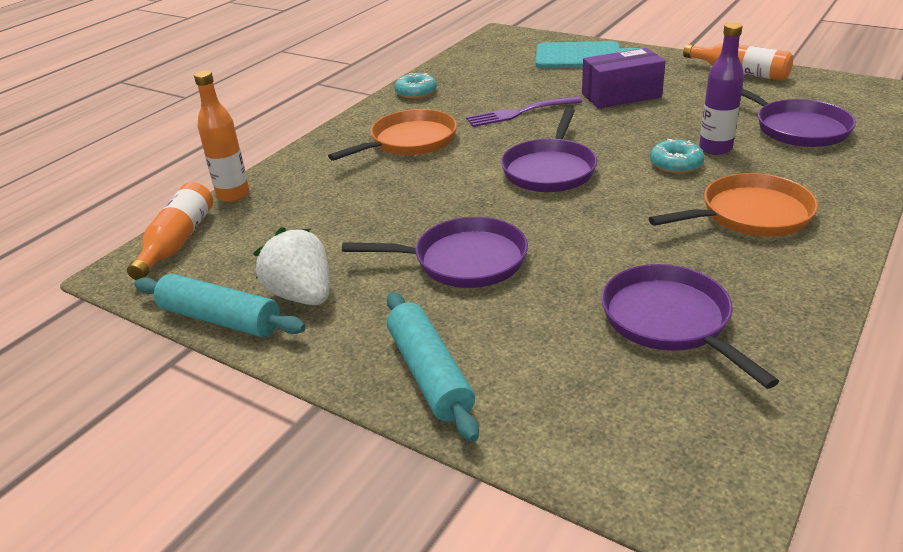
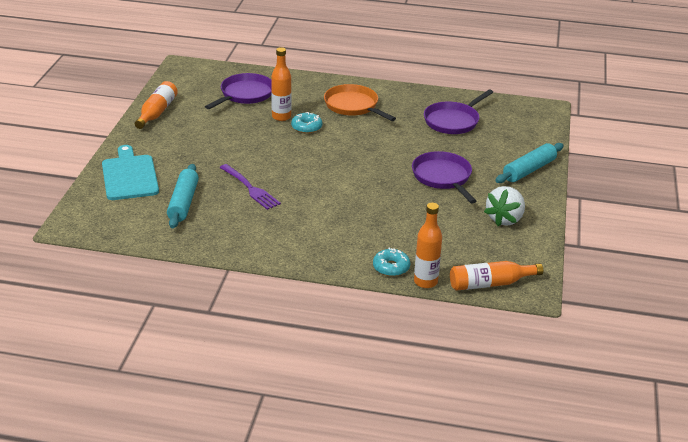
camera: 115 degrees left, 0 degrees up
(220, 319) = (540, 239): turquoise rolling pin -> turquoise rolling pin (183, 202)
(409, 141) = (314, 226): orange pan -> none
(416, 92) = (224, 243): turquoise donut -> turquoise donut (391, 267)
(550, 170) = (331, 165): purple pan -> none
(621, 95) = (208, 152): purple box -> none
(715, 148) = (281, 117): purple bottle -> orange bottle

